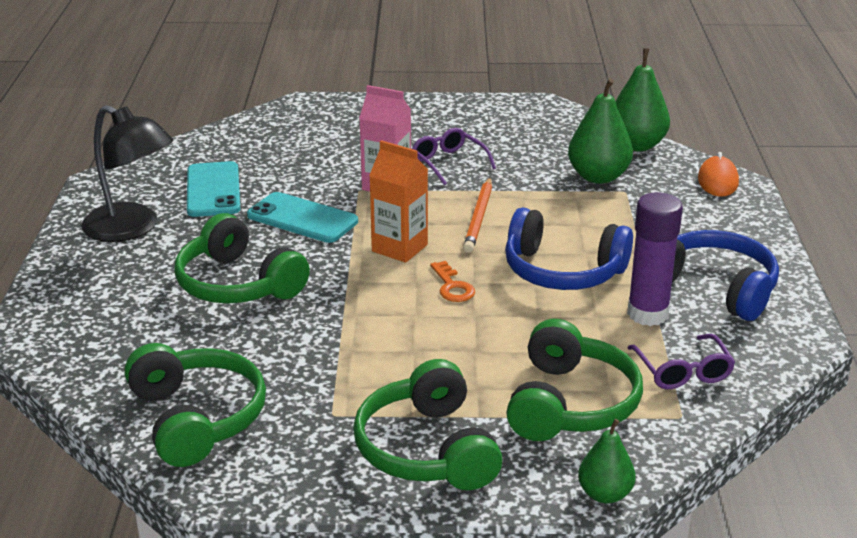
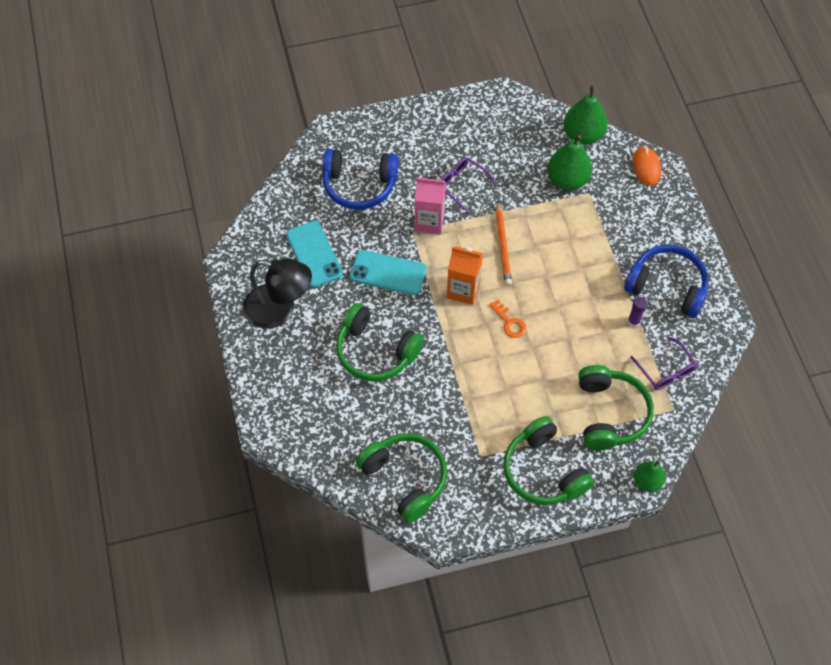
camera: 15 degrees left, 30 degrees up
(562, 271) = (572, 291): blue headphones -> blue headphones (359, 185)
(647, 314) = (634, 321): purple glue stick -> purple glue stick, size x0.50

